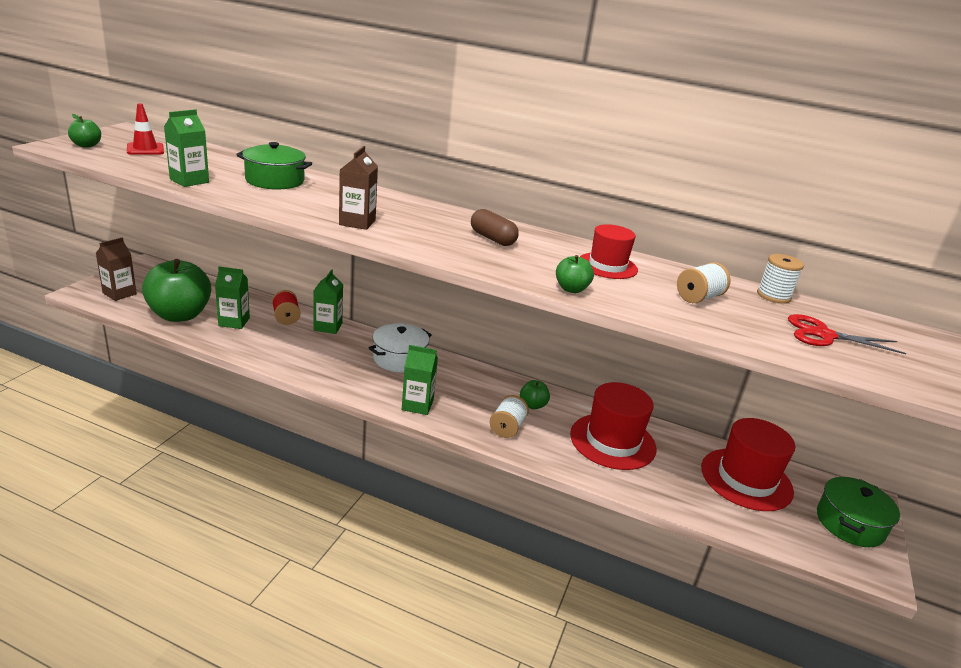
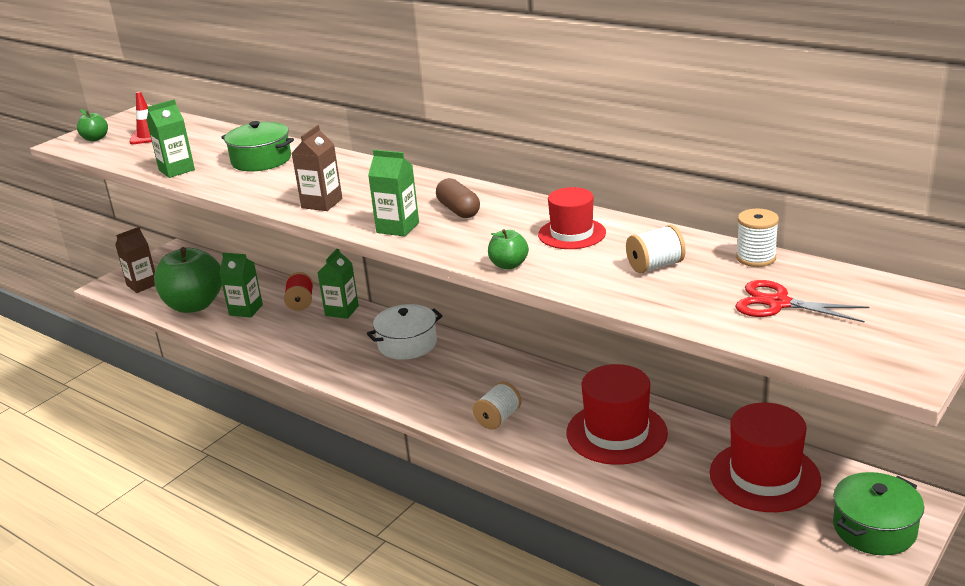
camera: 20 degrees right, 0 degrees up
(417, 405) = (408, 395): green carton -> green carton (398, 227)
(532, 405) = (539, 393): green apple -> none

